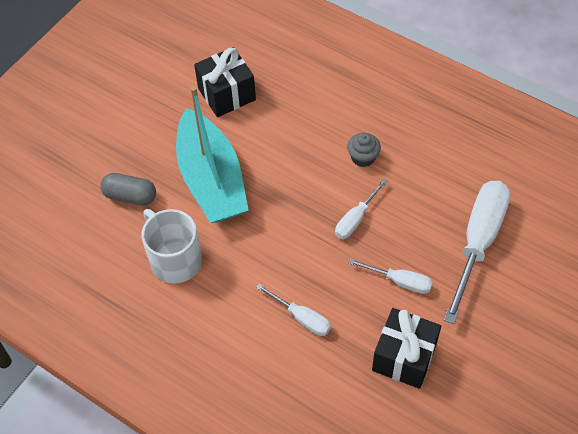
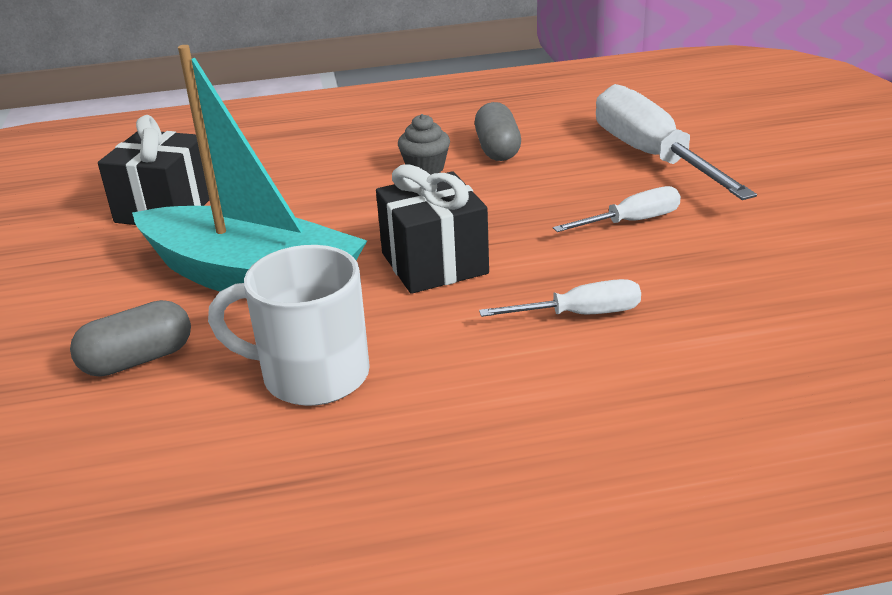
camera: 45 degrees left, 25 degrees down
(356, 219) = (497, 209): white screwdriver -> none
(404, 357) = (750, 268): black gift -> black gift (434, 263)
(414, 170) = (497, 149): none -> grey capsule

